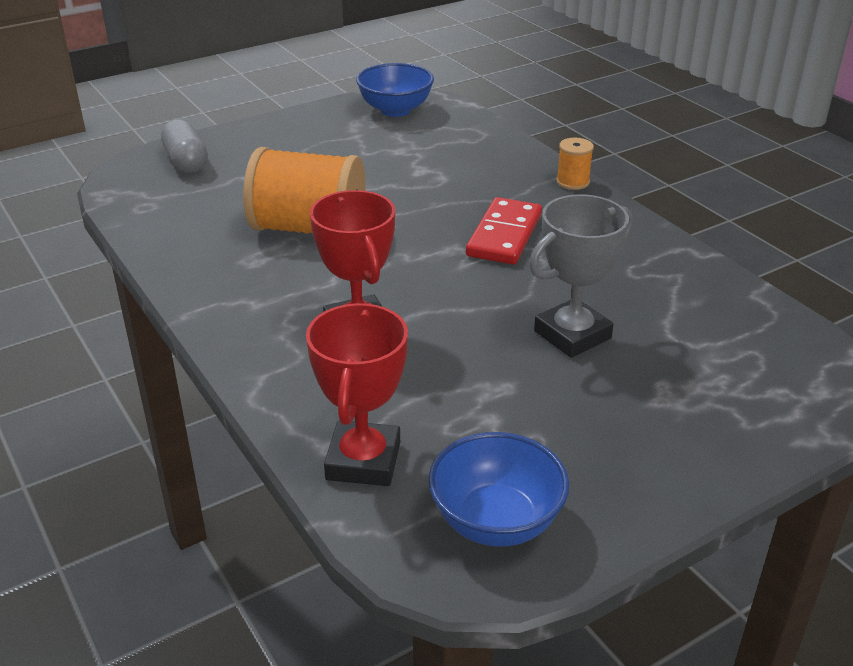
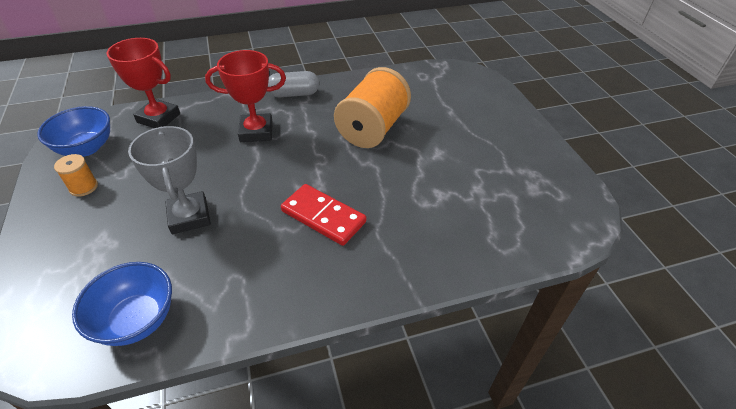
camera: 105 degrees right, 10 degrees up
(186, 161) = (477, 92): grey capsule -> grey capsule (294, 94)
(395, 110) = (560, 201): blue bowl -> blue bowl (137, 320)
(573, 182) = (392, 288): orange spool -> orange spool (83, 187)

